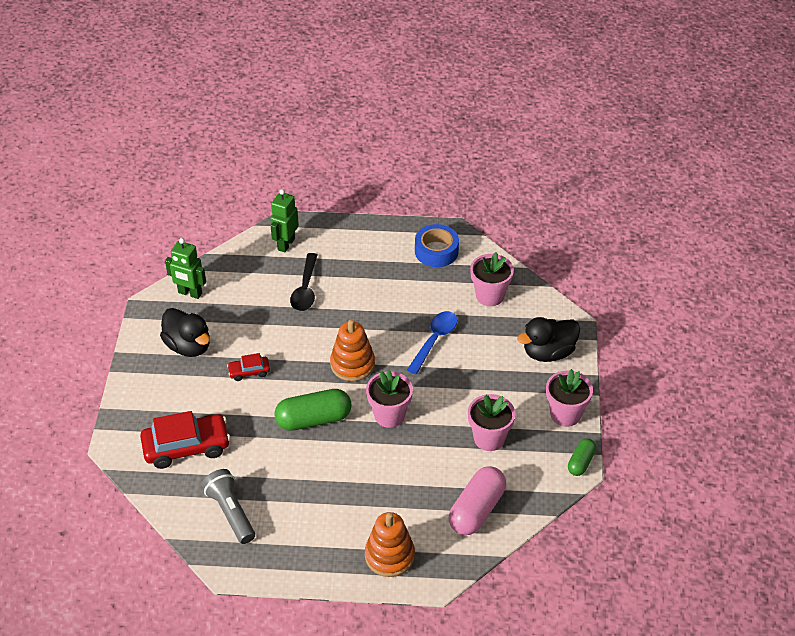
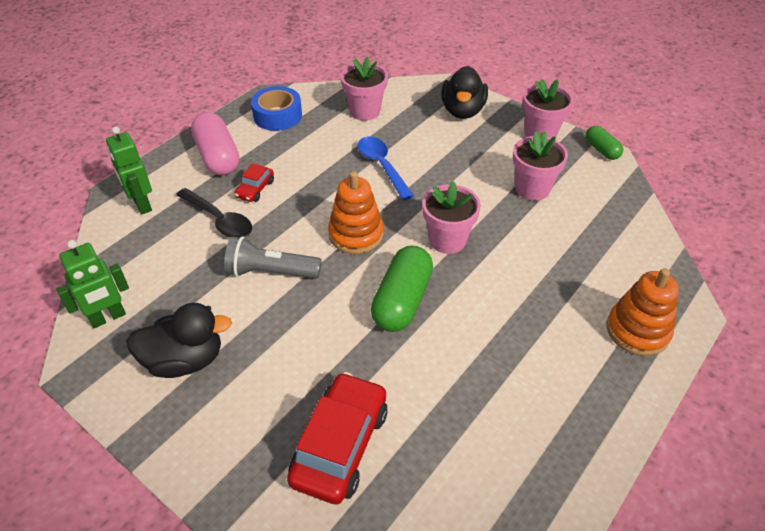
camera: 55 degrees left, 0 degrees up
(230, 513) = (481, 450): grey flashlight -> grey flashlight (270, 272)
(249, 371) = (282, 322): red car -> red car (255, 189)
(476, 510) = (615, 237): pink capsule -> pink capsule (218, 157)

